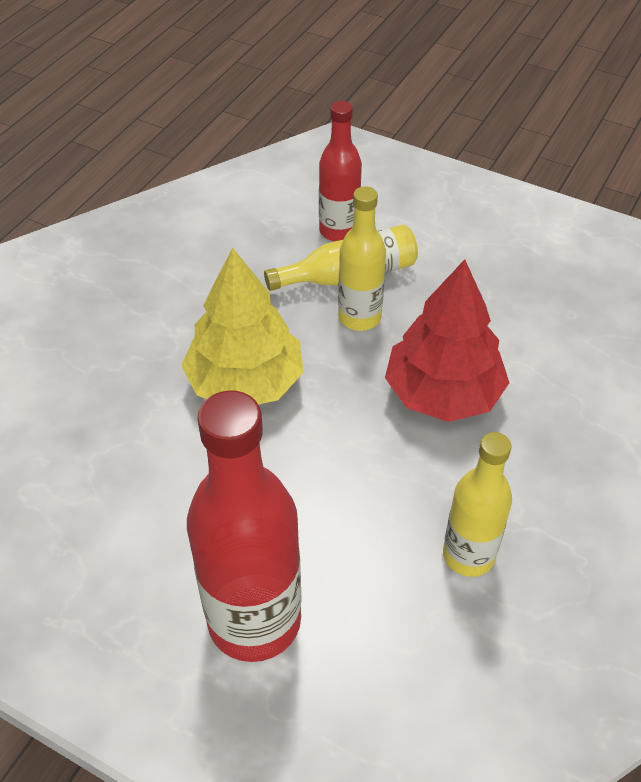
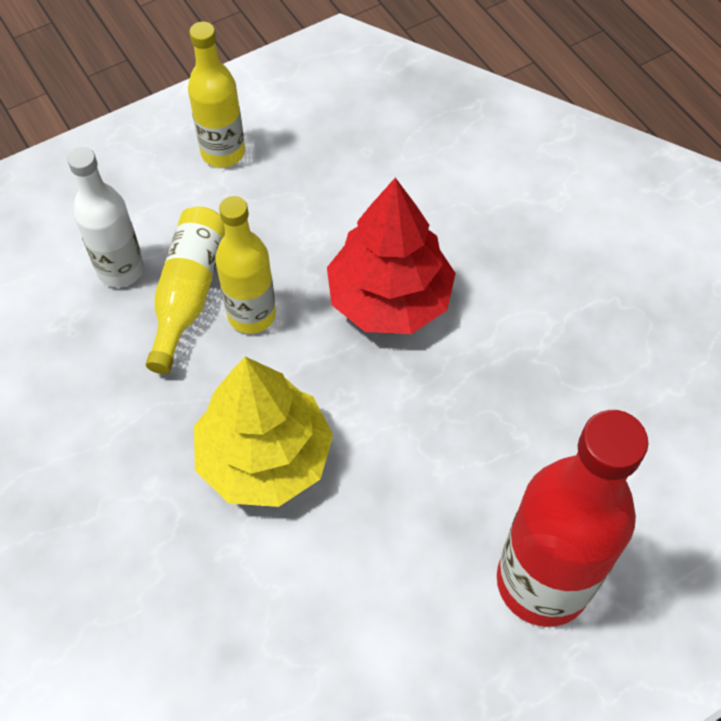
camera: 60 degrees left, 10 degrees up
(339, 231) = (121, 270): red bottle -> white bottle
(468, 555) = (568, 377): yellow bottle -> yellow bottle (223, 152)

